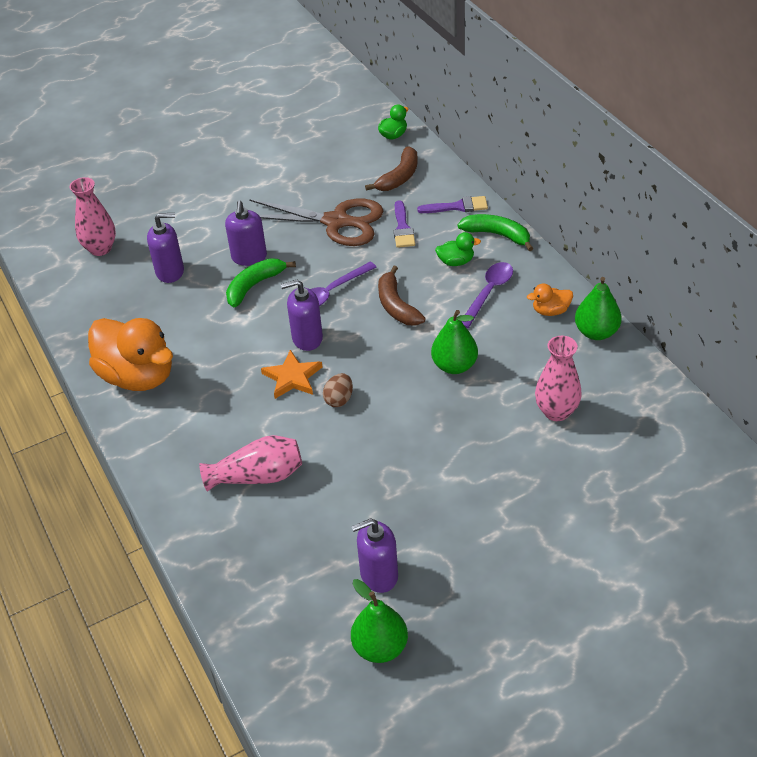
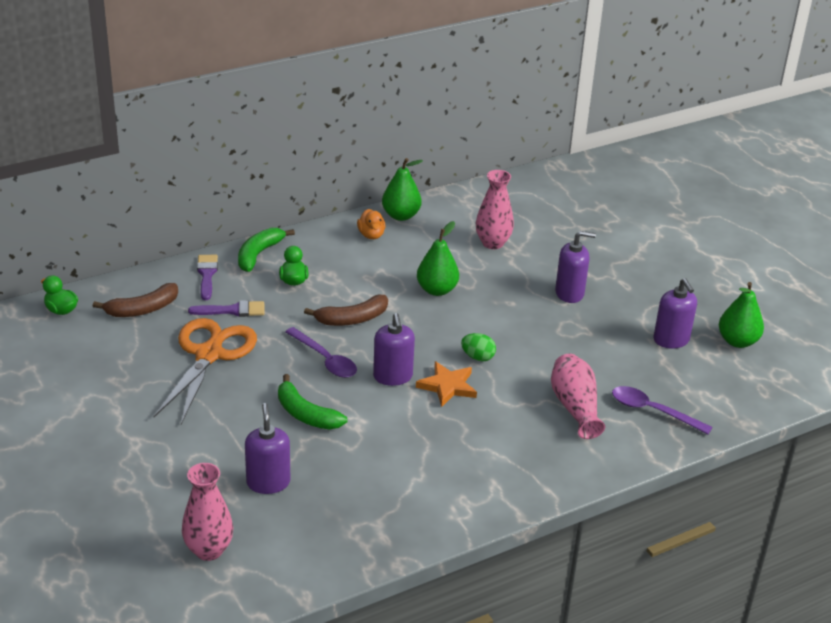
camera: 95 degrees left, 10 degrees down
(138, 376) = (441, 498): orange duck -> none
(249, 257) = (255, 419): purple soap dispenser -> purple soap dispenser (569, 293)
(336, 222) = (209, 355): brown scissors -> orange scissors
(339, 399) = (478, 357): brown egg -> green egg
(399, 177) = (142, 309): brown banana -> brown banana turned 120 degrees clockwise
(488, 293) = (342, 265): purple spoon -> purple spoon (652, 411)

